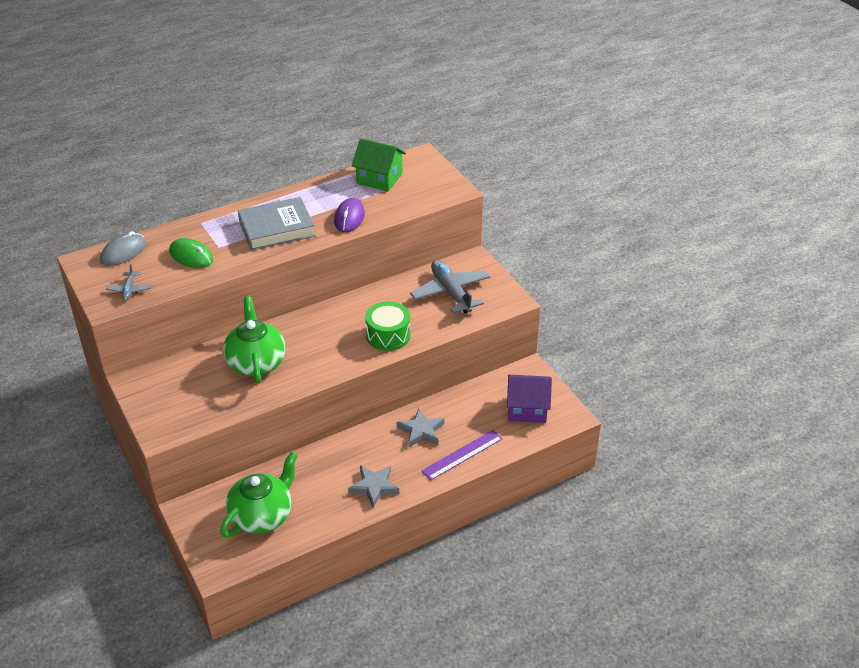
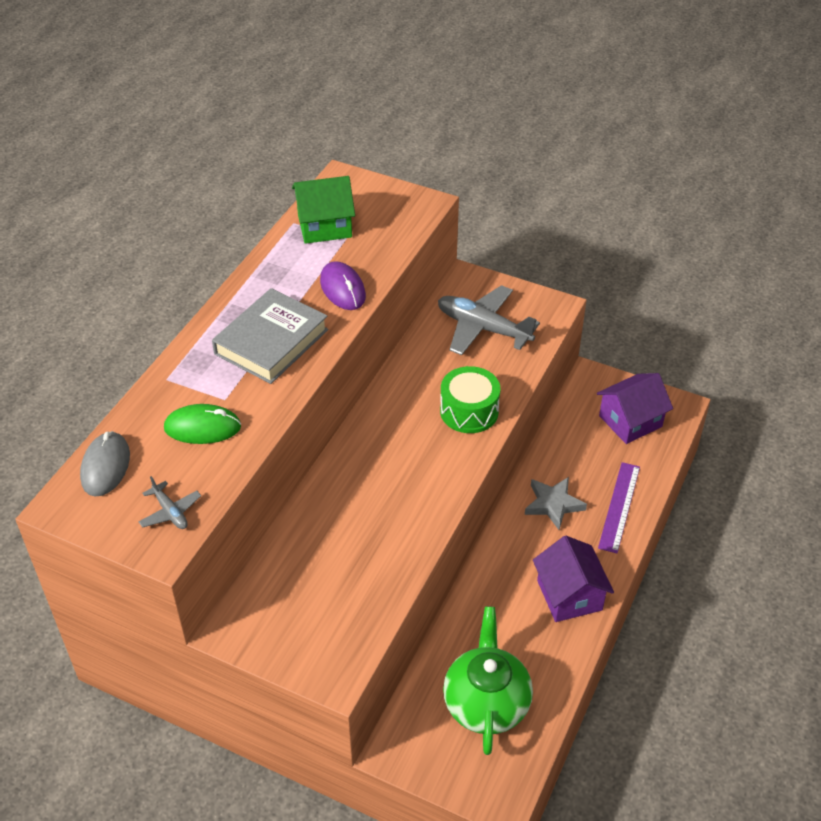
camera: 35 degrees left, 5 degrees up
(256, 362) = (356, 522): green teapot -> none
(374, 487) = (569, 595): grey star -> purple house

